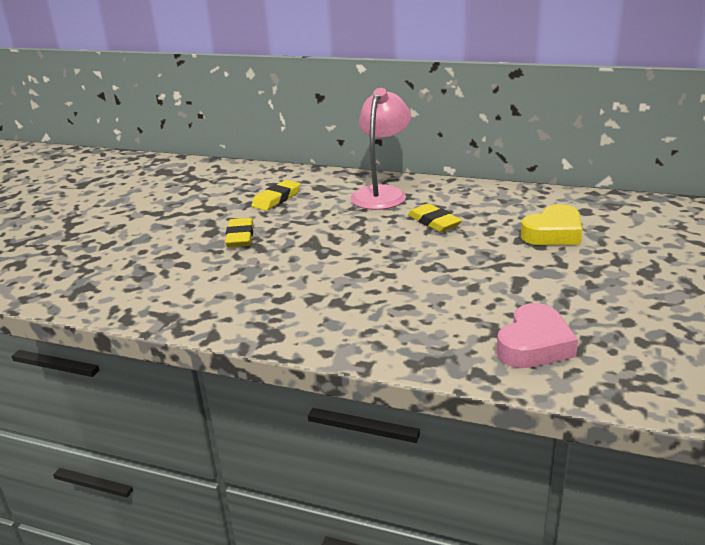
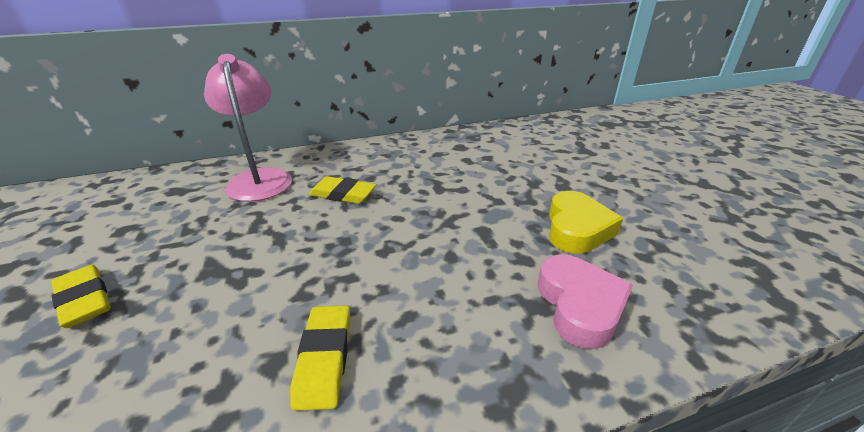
camera: 40 degrees left, 5 degrees up
(276, 199) = (120, 222): yellow eraser -> yellow eraser (324, 358)
(553, 233) = (459, 173): yellow heart -> yellow heart (577, 229)

